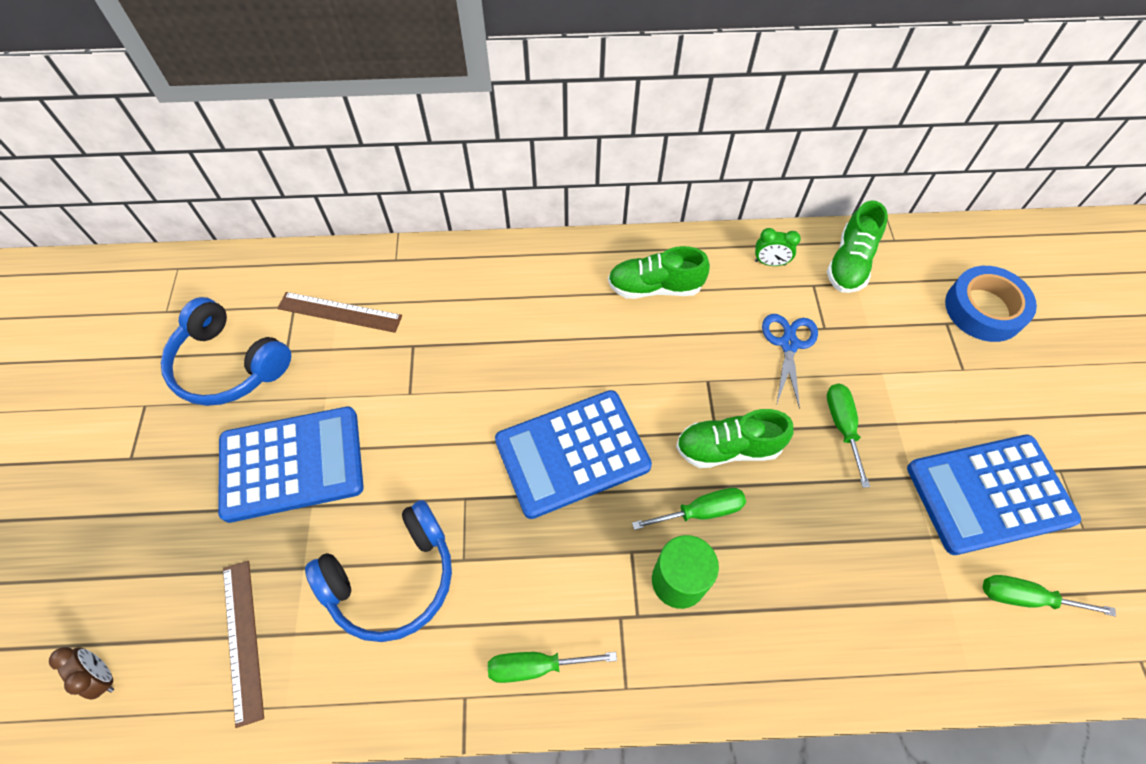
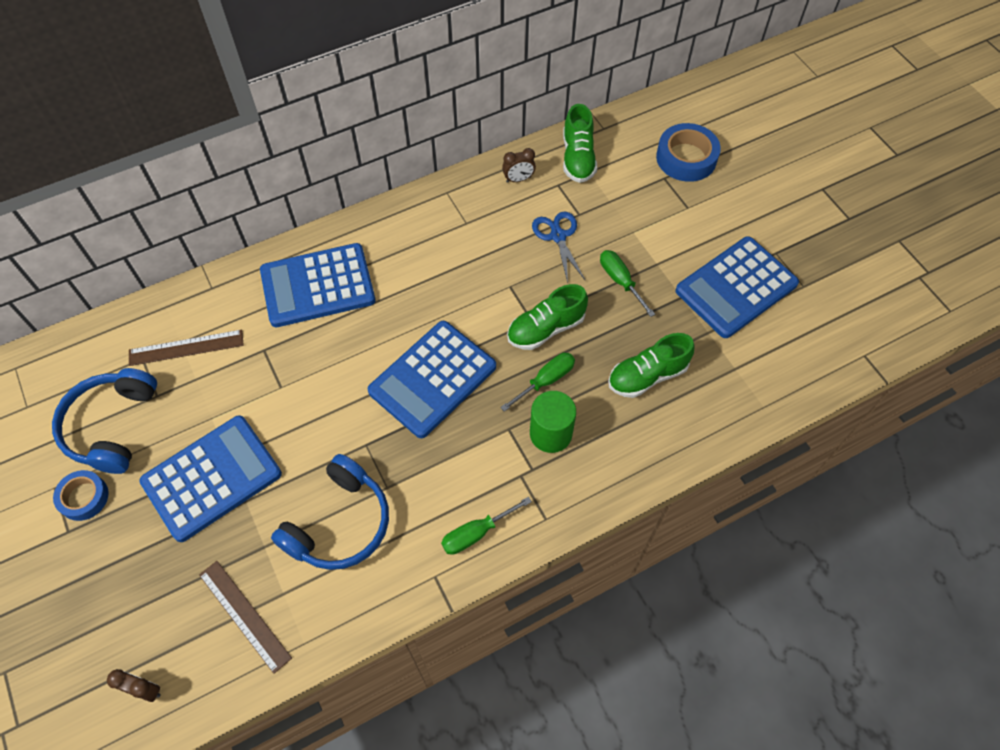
camera: 25 degrees left, 0 degrees up
(163, 429) = (84, 497): none -> blue tape
(229, 365) = (112, 426): blue headphones -> blue headphones turned 90 degrees clockwise
(500, 299) = (318, 286): none -> blue calculator
(655, 287) = (438, 231): green shoe -> green shoe (647, 376)
(770, 263) = (518, 179): green clock -> brown clock
(1025, 598) = (782, 346): green screwdriver -> none

